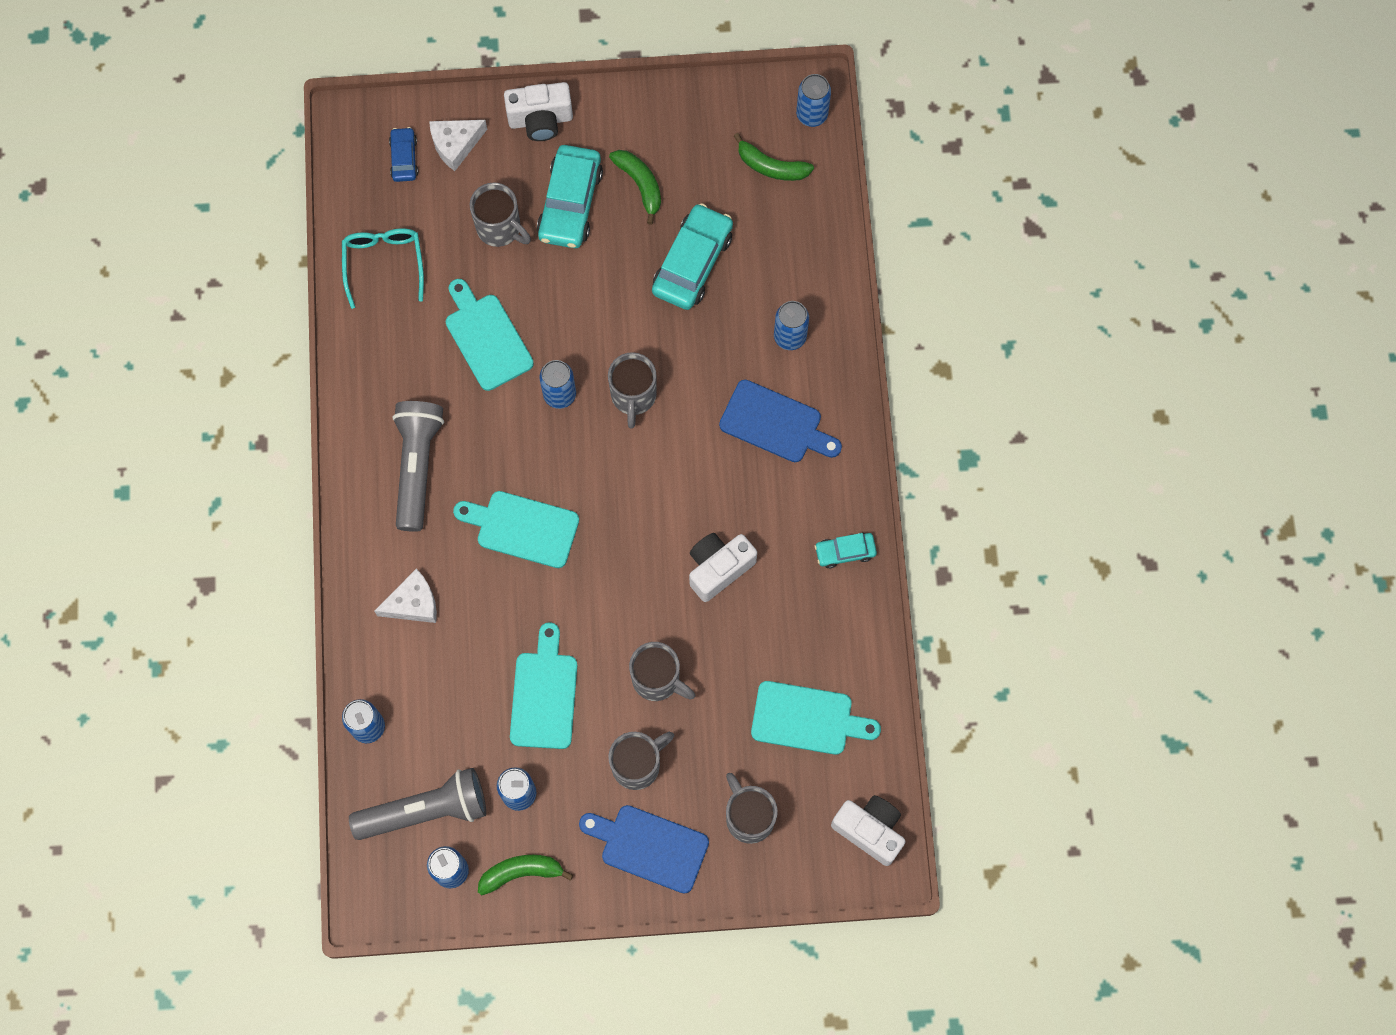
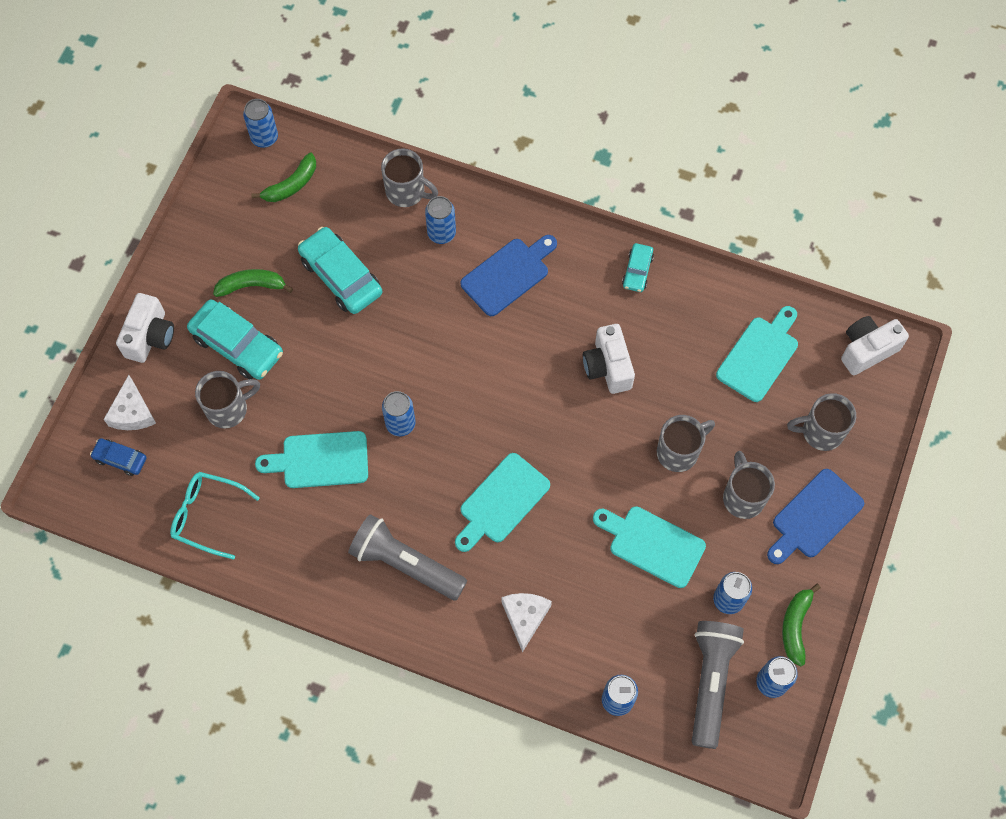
camera: 65 degrees left, 5 degrees down
(633, 397) = (431, 368): grey mug -> grey mug (407, 192)

